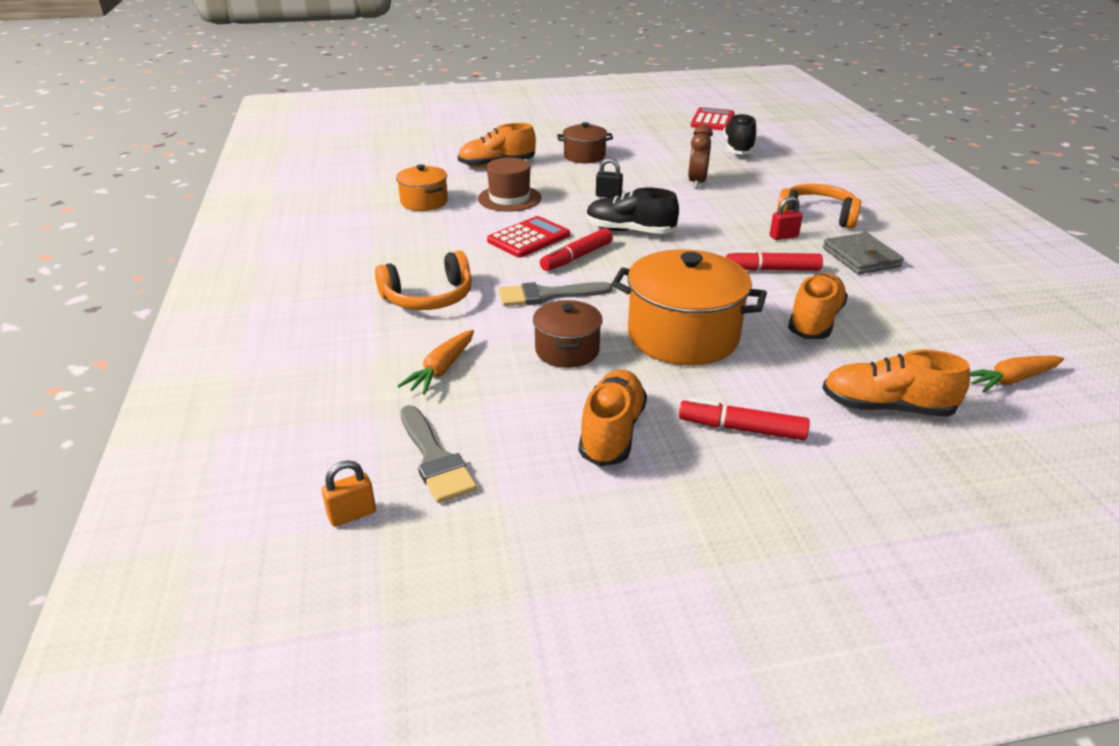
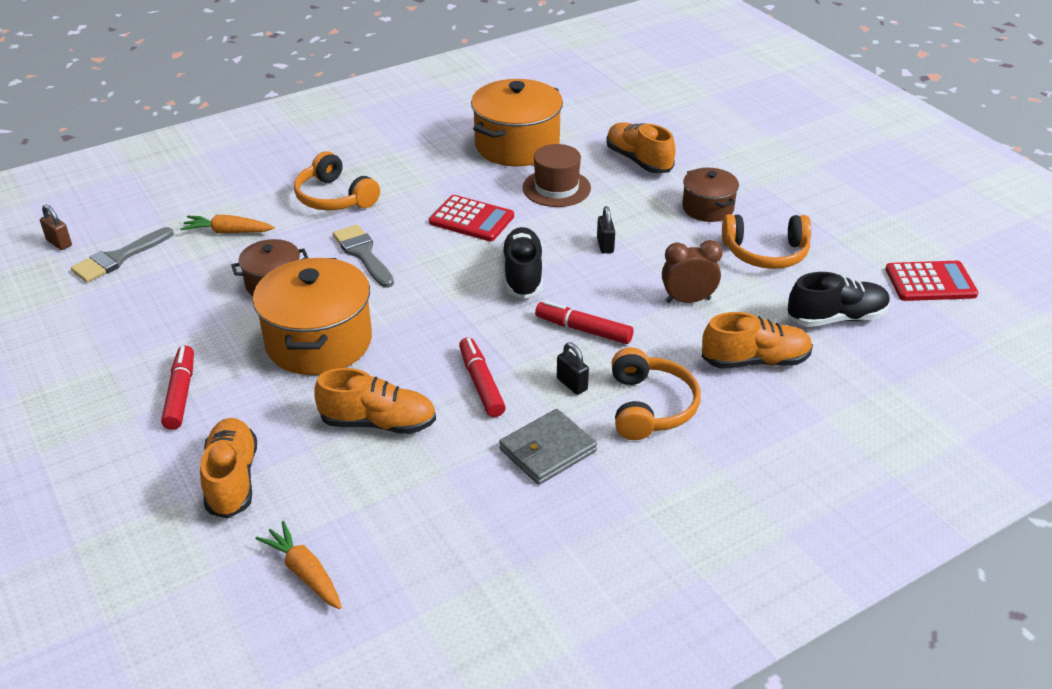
camera: 70 degrees right, 5 degrees up
(352, 514) = (59, 243): orange padlock -> brown padlock
(424, 202) = (517, 146): orange pot -> orange pot, size x1.77
(576, 257) = (445, 254): red marker -> red marker (583, 330)
(612, 432) = (163, 328): orange shoe -> orange shoe (755, 361)
(653, 151) = (766, 253): none -> orange headphones
(783, 236) = (572, 384): red padlock -> black padlock

